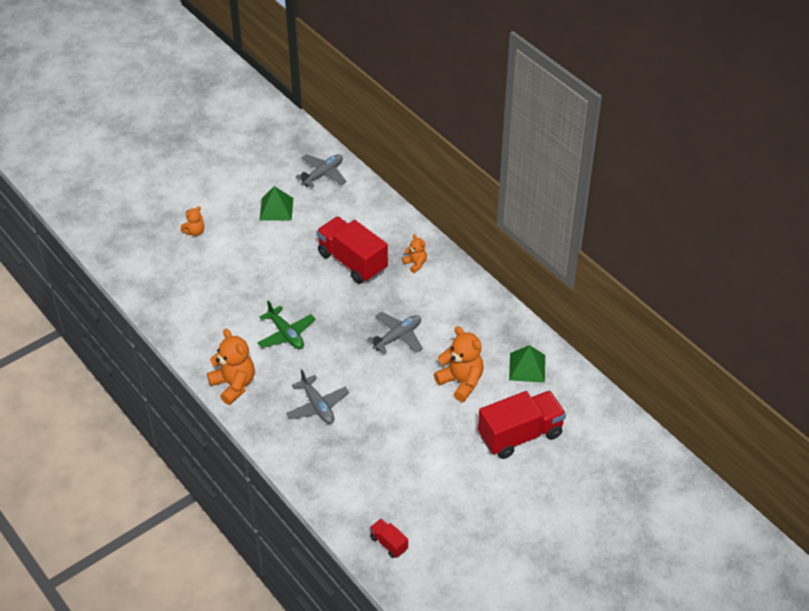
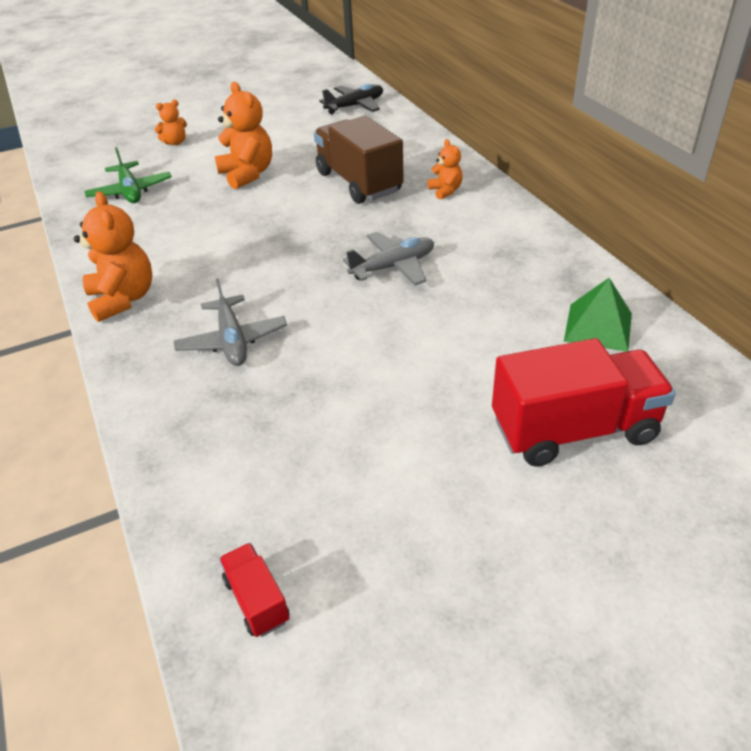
camera: 15 degrees right, 5 degrees down
(276, 209) = (284, 130): green pyramid -> none
(286, 334) = (231, 248): green plane -> green plane (130, 191)
(323, 174) = (355, 106): grey plane -> black plane
(352, 262) = (358, 182): red truck -> brown truck
(461, 382) = (479, 334): orange teddy bear -> orange teddy bear (247, 174)

